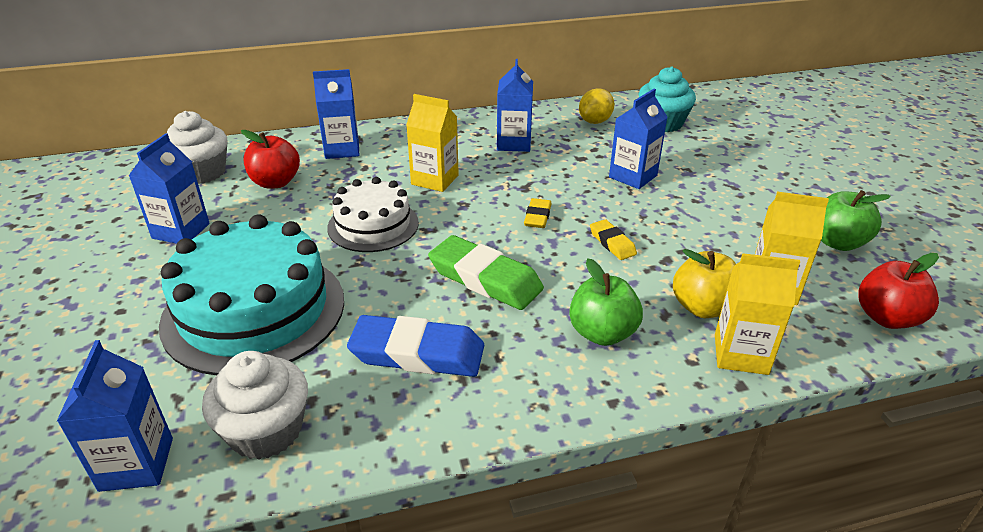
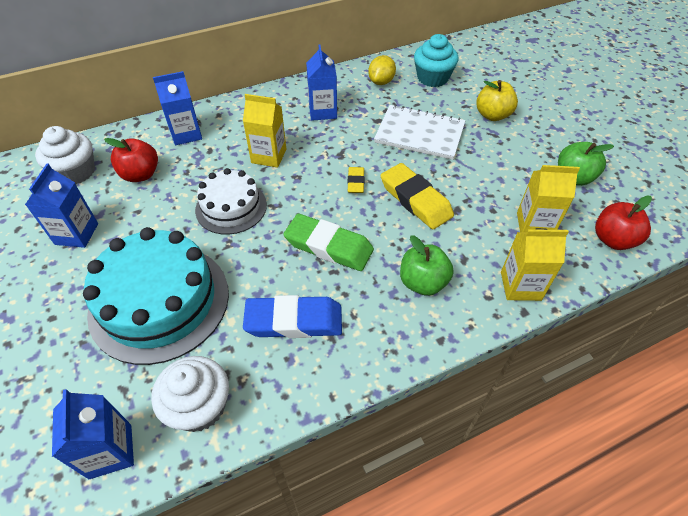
camera: 10 degrees left, 15 degrees up
(612, 243) = (415, 200): yellow eraser -> yellow eraser, size x1.93
(633, 176) = (419, 134): blue carton -> white notebook
(703, 307) = (489, 249): yellow apple -> yellow apple (492, 115)

